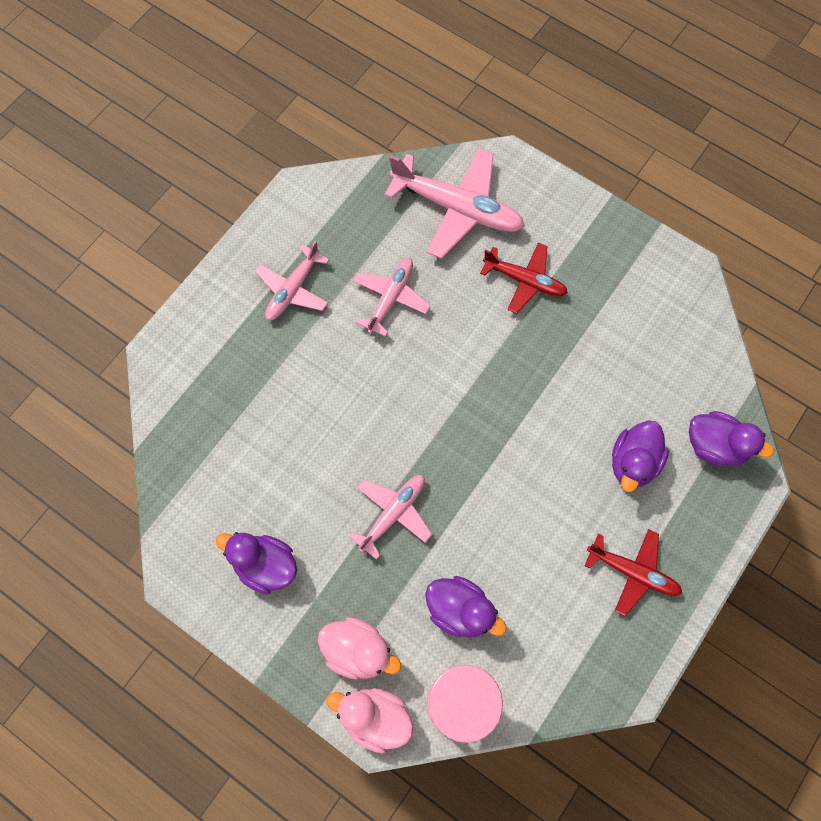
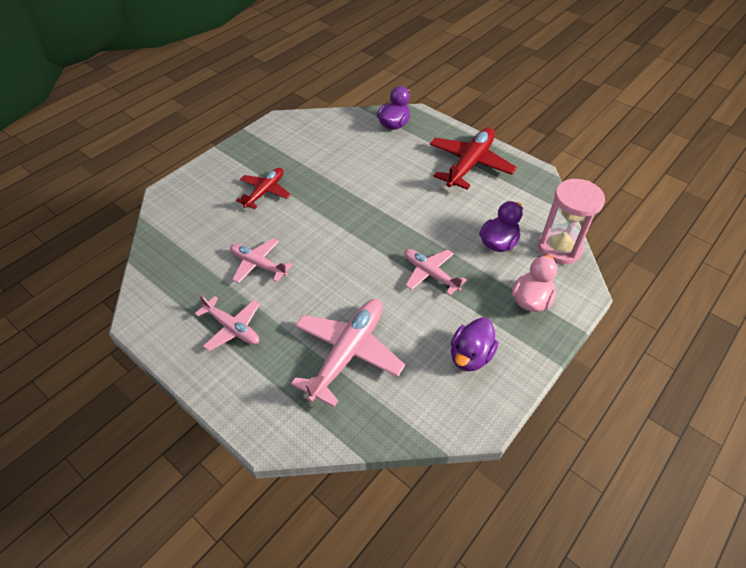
camera: 85 degrees left, 20 degrees down
(374, 718) = (576, 293): pink duck -> none
(457, 208) = (194, 222): pink plane -> pink plane (347, 353)
(632, 572) = (470, 164): red plane -> red plane, size x1.64
(633, 462) = (401, 157): purple duck -> none

